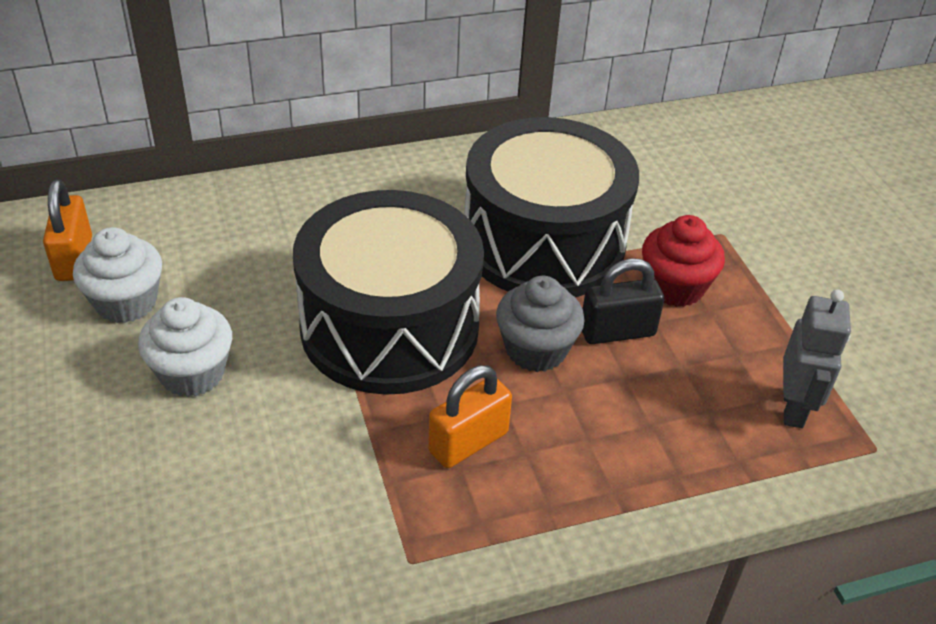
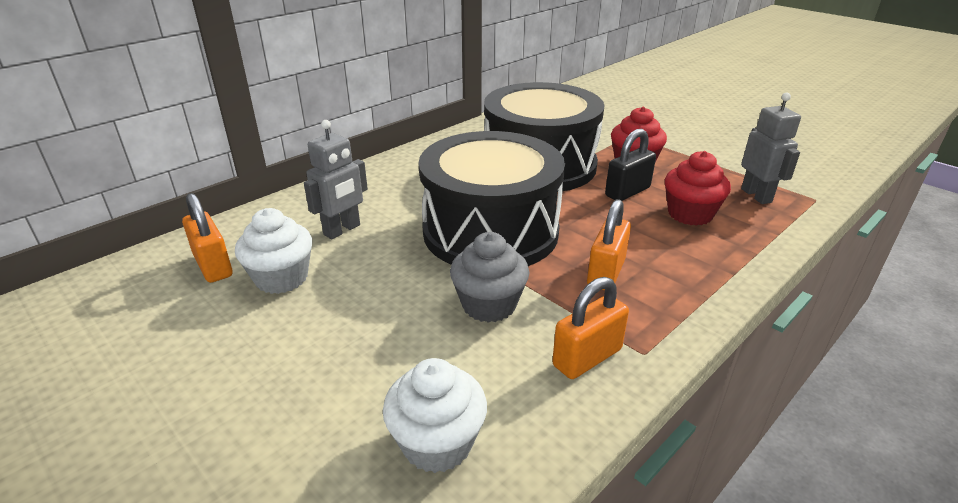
camera: 25 degrees left, 10 degrees down
(192, 373) = (375, 302): white cupcake -> white cupcake (437, 443)
(231, 259) = (342, 230): none -> grey robot
(345, 538) = (587, 357): none -> orange padlock
(536, 350) = (592, 214): grey cupcake -> grey cupcake (489, 305)
(664, 400) = (690, 214): none -> red cupcake

